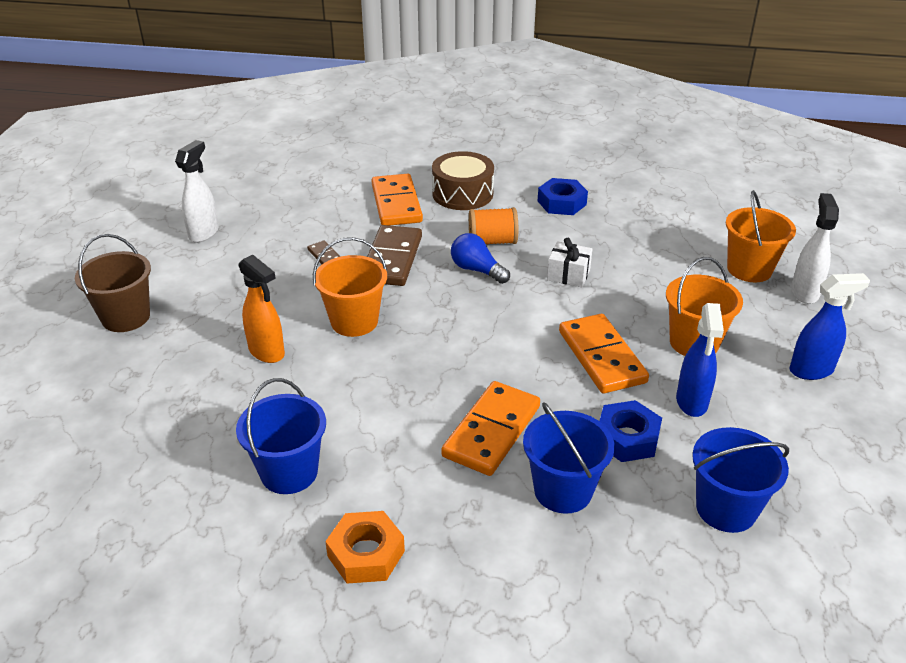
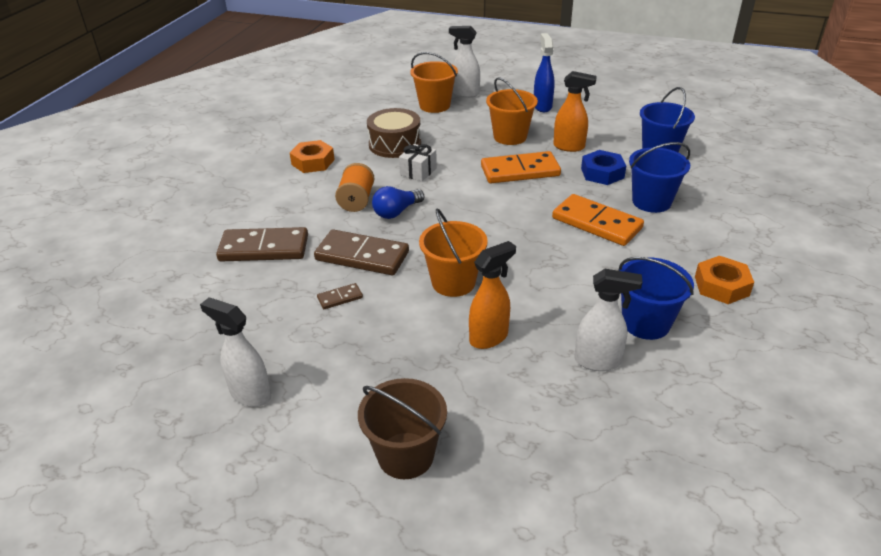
camera: 80 degrees left, 0 degrees up
(227, 431) = (598, 361): none -> white spray bottle
(396, 203) = (264, 248): orange domino -> brown domino
(462, 194) = (269, 209): brown drum -> brown drum (395, 144)
(561, 203) = (313, 162): blue nut -> orange nut
(691, 402) = (569, 147): blue spray bottle -> orange spray bottle

